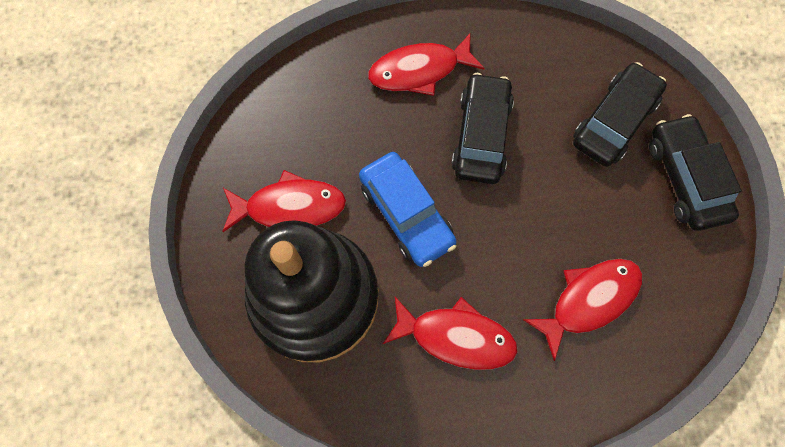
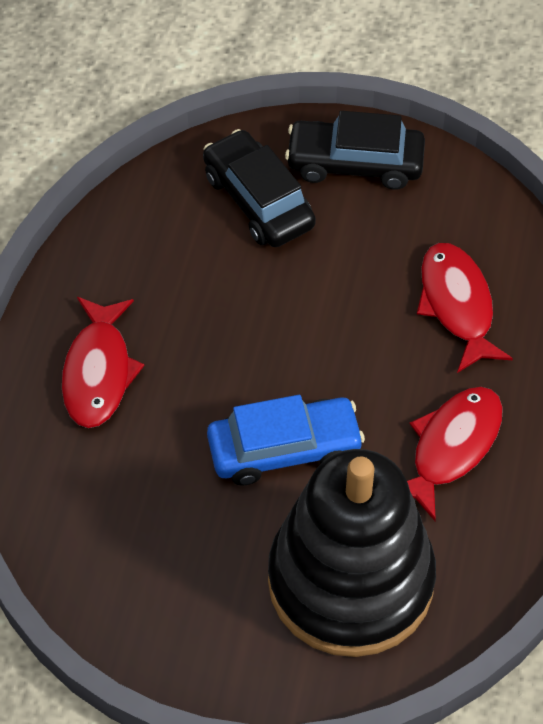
camera: 70 degrees left, 15 degrees down
(290, 206) = (221, 575): red fish -> none
(481, 135) = (217, 337): black car -> none

